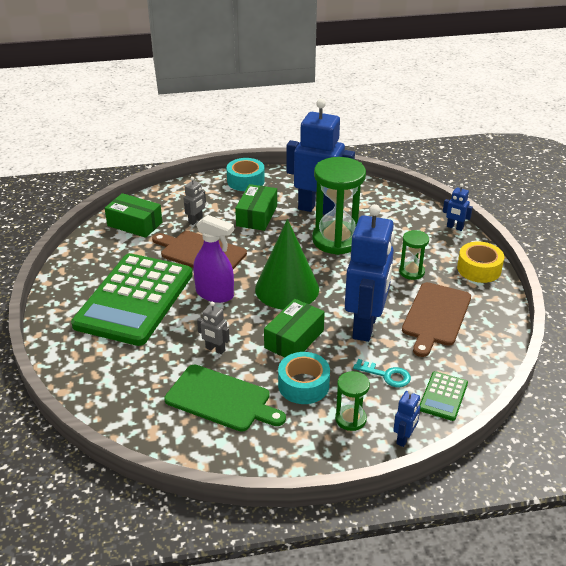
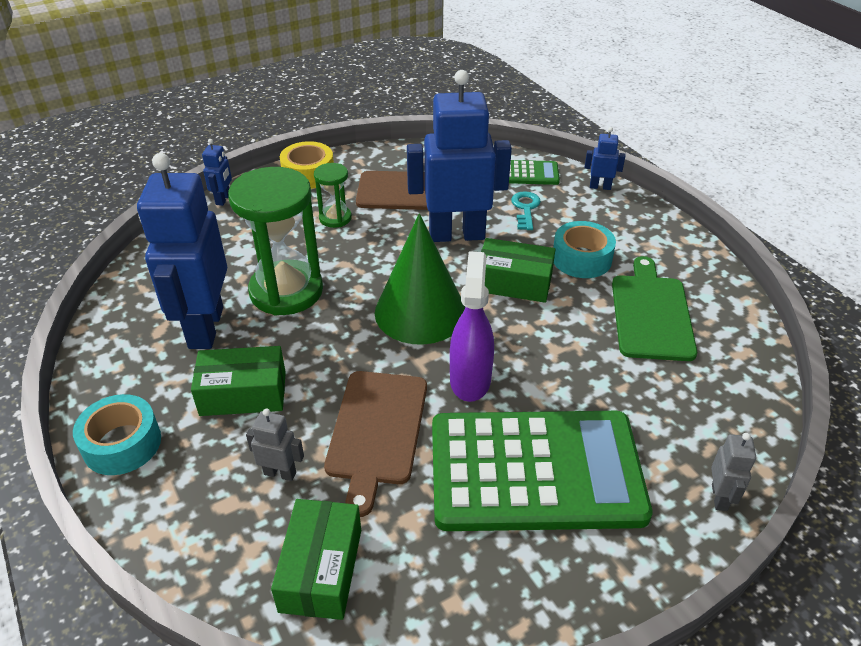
camera: 110 degrees left, 5 degrees up
(215, 349) = (577, 344): grey robot -> grey robot (719, 497)
(350, 419) = (603, 220): green hourglass -> none

